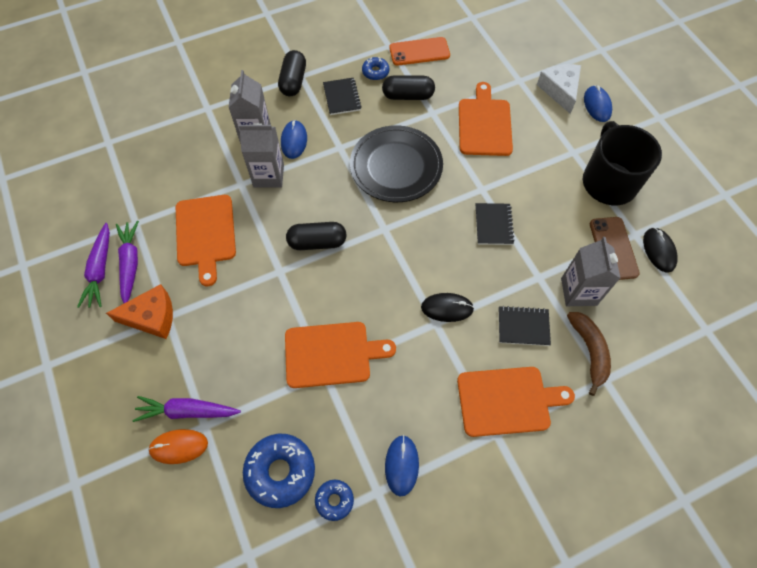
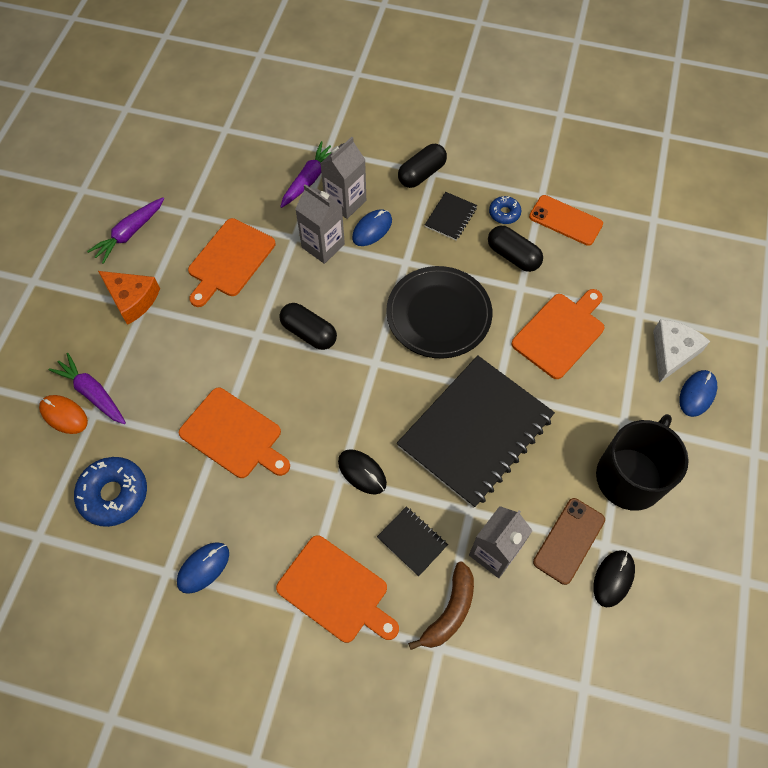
camera: 40 degrees right, 0 degrees up
(130, 264) = (154, 244): purple carrot -> purple carrot (309, 179)
(334, 500) = (131, 550): blue donut -> none
(493, 225) = (475, 432): black notebook -> black notebook, size x2.41

